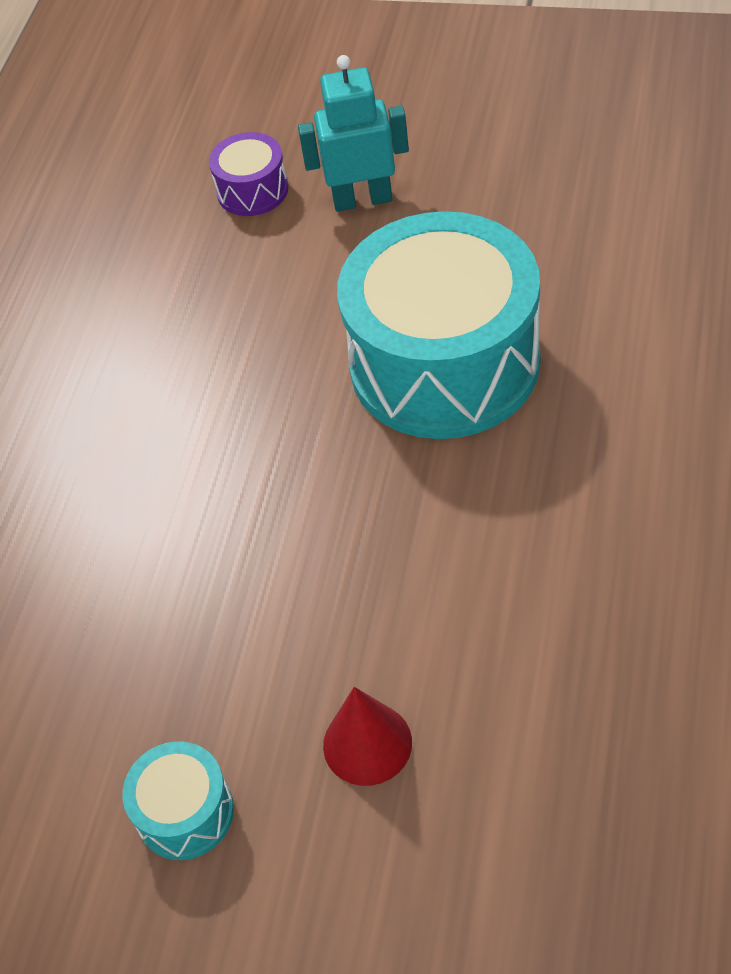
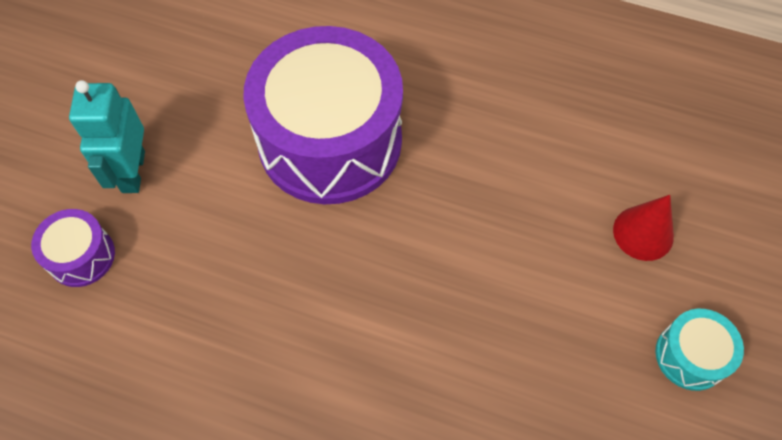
camera: 90 degrees left, 10 degrees up
(444, 363) = (330, 140): turquoise drum -> purple drum

